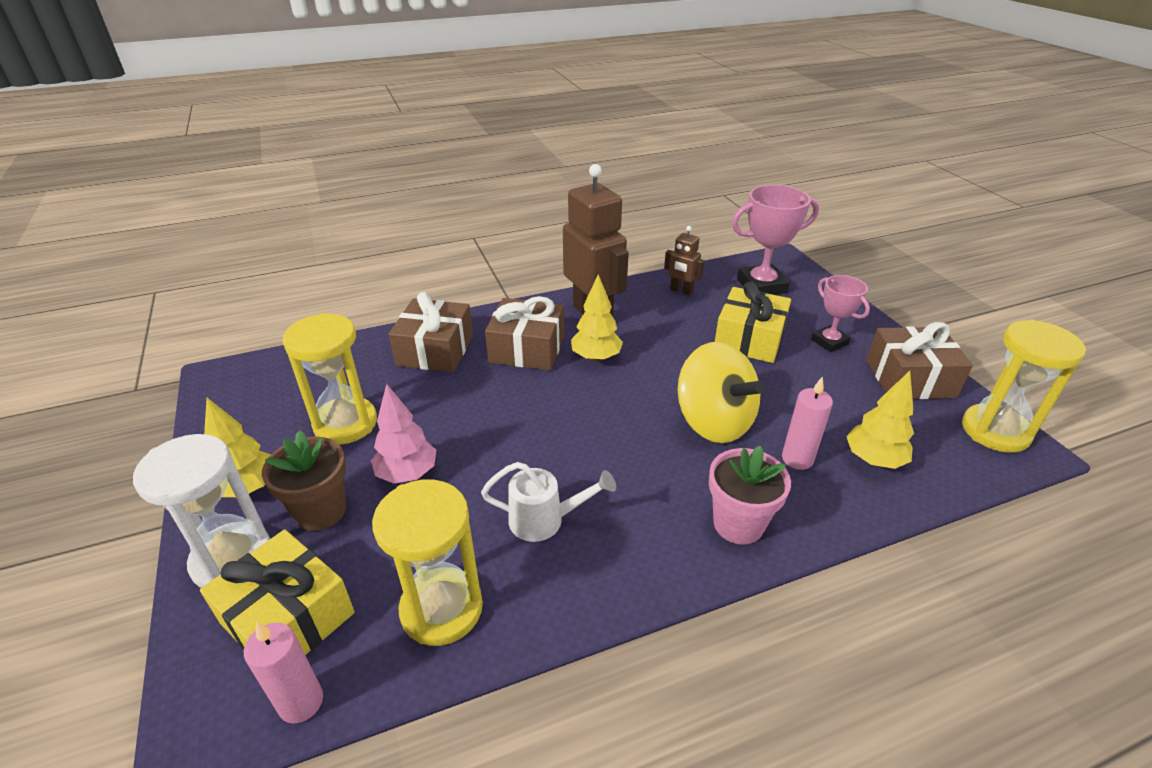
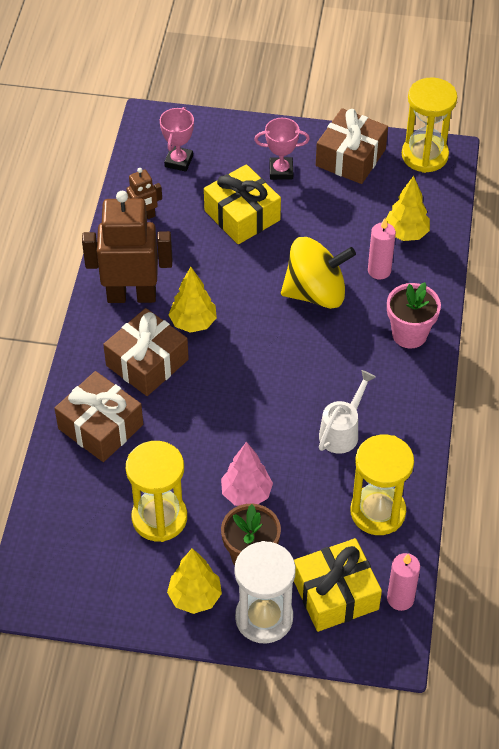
camera: 60 degrees left, 15 degrees up
(761, 286) = (178, 161): pink trophy -> pink trophy, size x0.62

